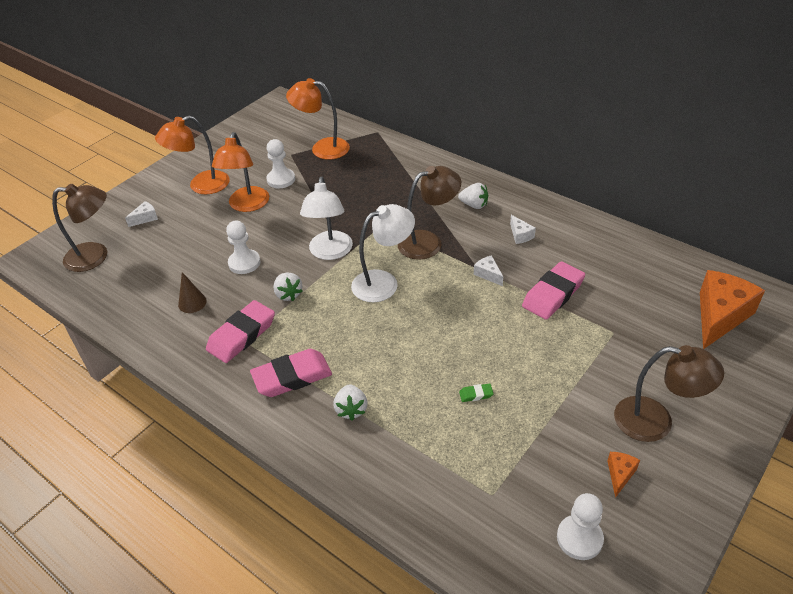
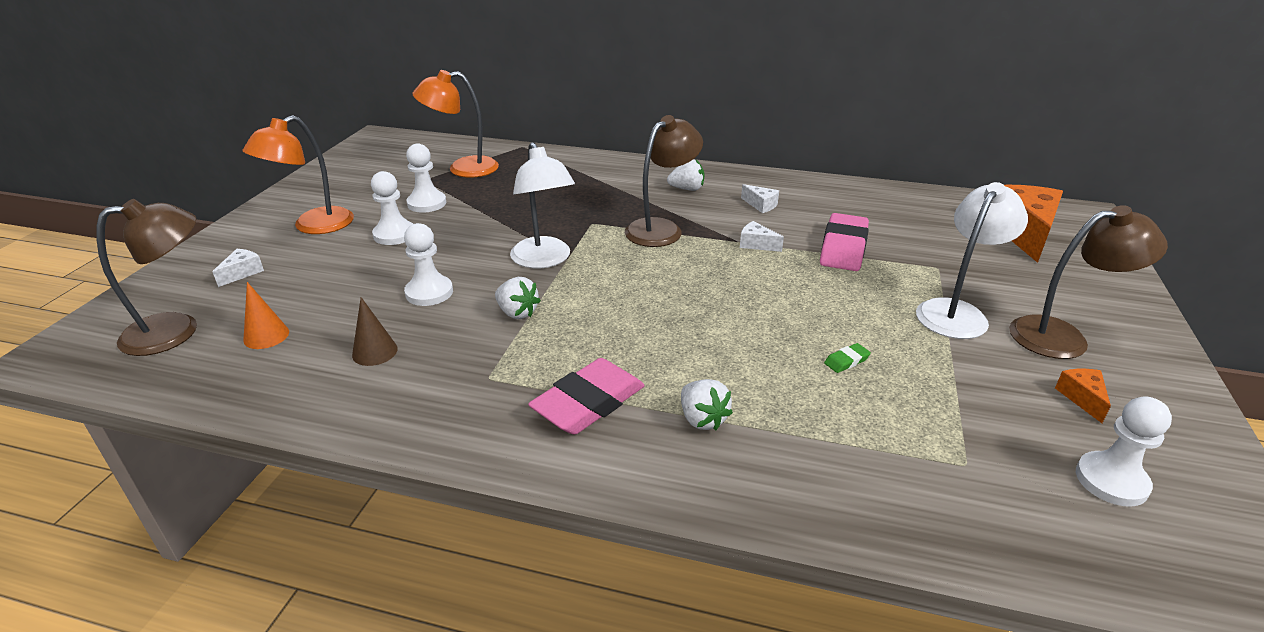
camera: 25 degrees left, 10 degrees down
(140, 274) = (266, 336): none -> orange cone
(242, 335) = (478, 372): pink eraser -> none
(247, 205) = (394, 235): orange lamp -> white pawn
(383, 282) = (637, 275): white lamp -> white lamp (956, 312)

